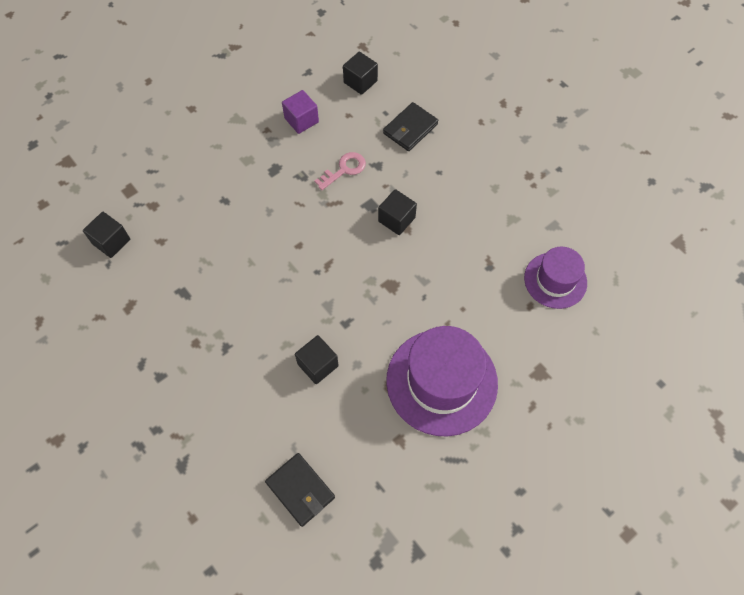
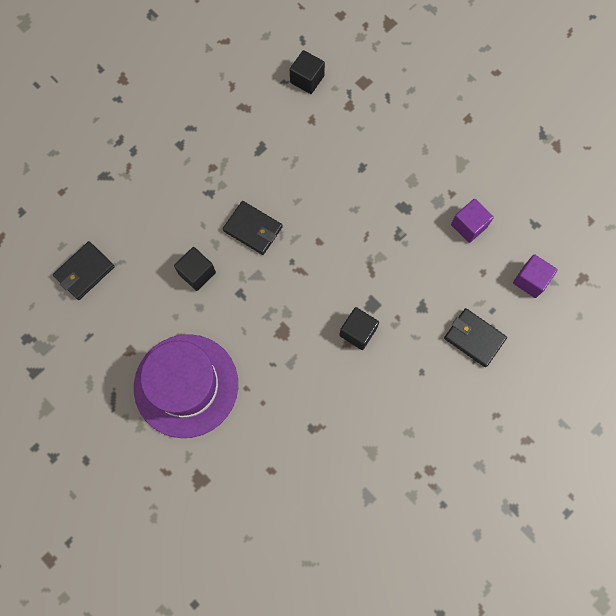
camera: 85 degrees right, 10 degrees up
(275, 306) = (253, 229): none -> black wallet
(344, 169) = (412, 275): pink key -> none
(360, 82) = (530, 280): black cube -> purple cube
(555, 280) = (302, 497): purple hat -> none

